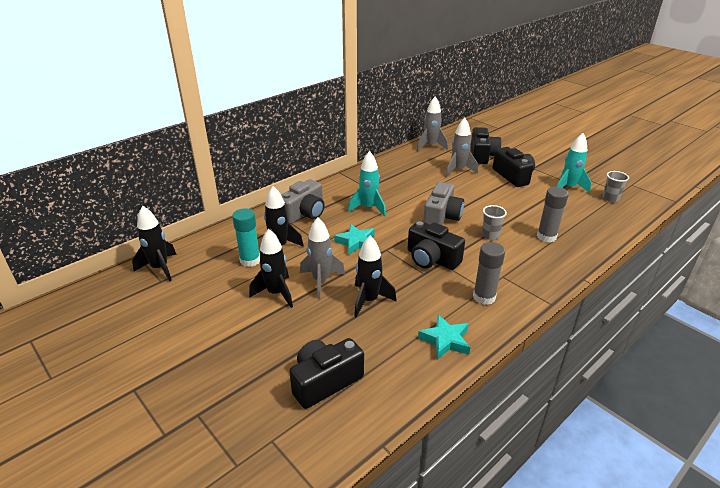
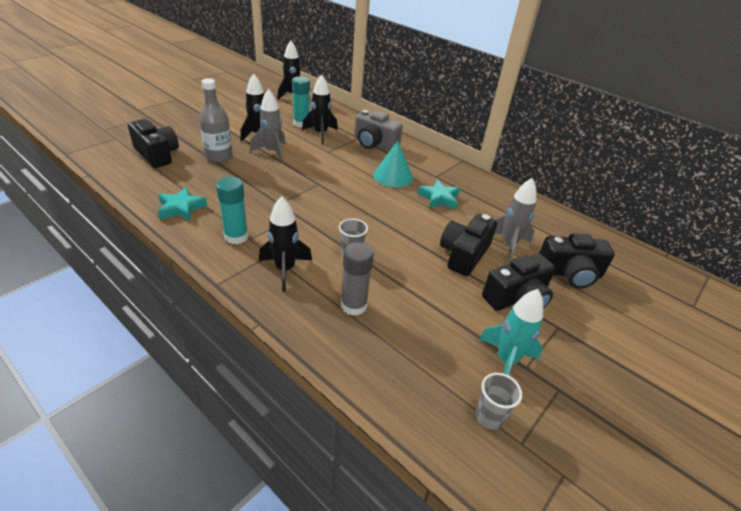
camera: 80 degrees right, 5 degrees up
(331, 322) = (219, 157): none -> grey bottle
(356, 242) = (329, 168): turquoise star -> turquoise star (439, 198)
(368, 208) = (393, 176): turquoise rocket -> turquoise cone
(369, 300) = (242, 173): black rocket -> black rocket (285, 269)
(430, 146) = (568, 226): grey rocket -> none
(431, 259) = (303, 209): black camera -> black camera (464, 254)
(441, 217) = (386, 222): grey camera -> none
(484, 297) = (236, 237): grey glue stick -> turquoise glue stick

